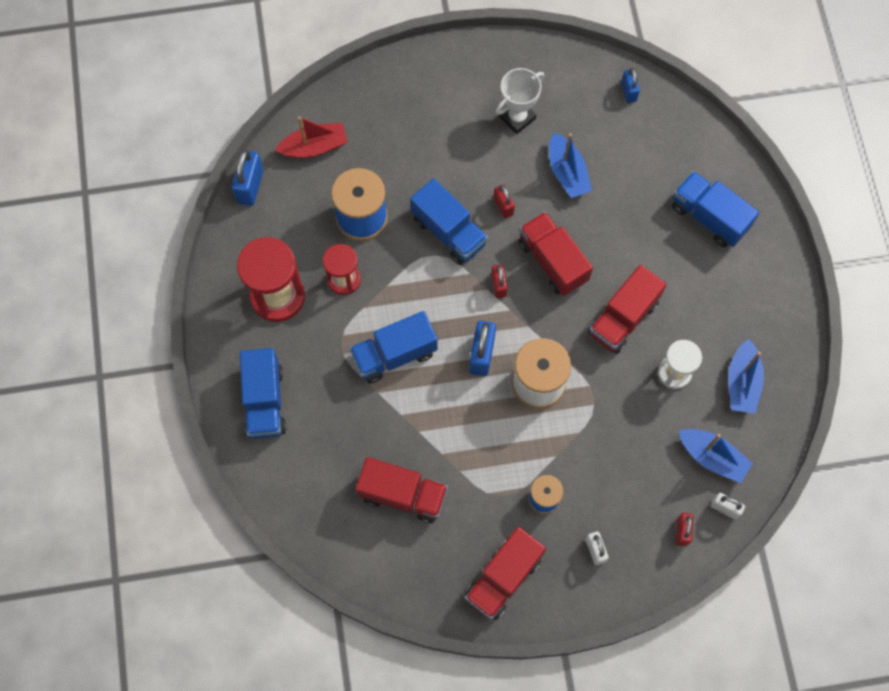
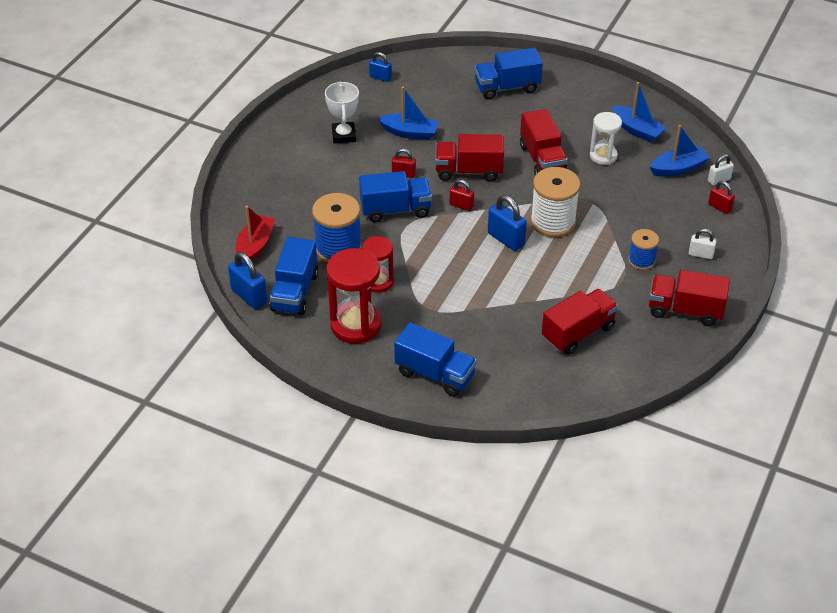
camera: 55 degrees left, 25 degrees down
(394, 354) = (464, 284): blue truck -> blue truck (295, 292)
(503, 577) = (685, 310): red truck -> red truck turned 120 degrees clockwise

